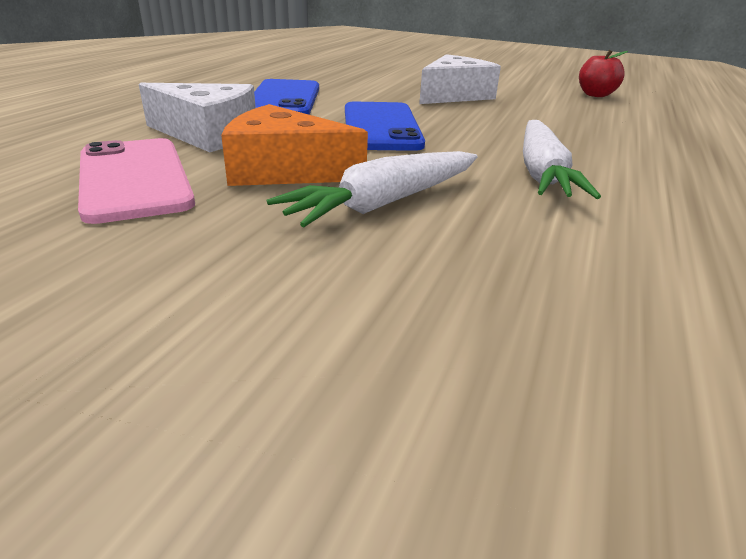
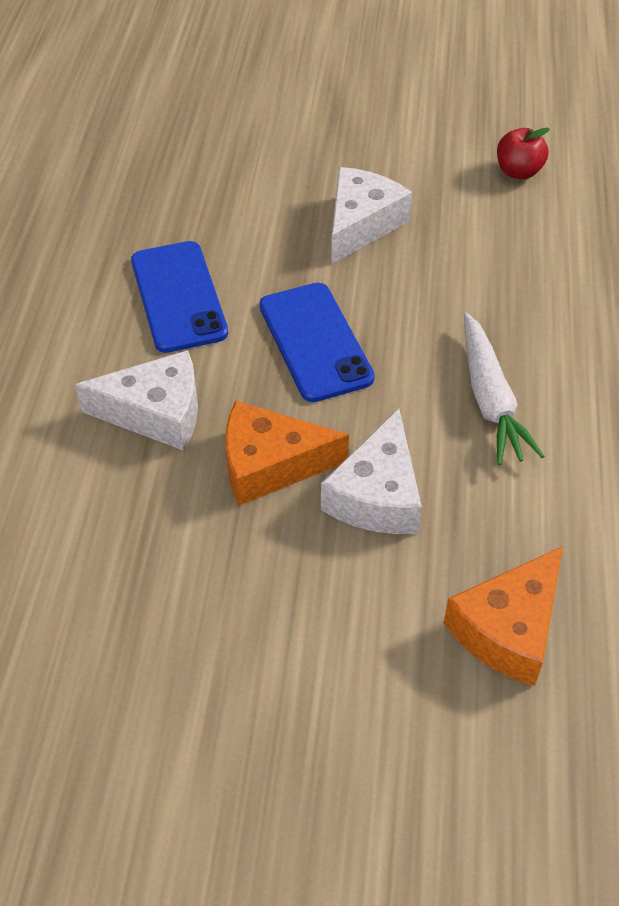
camera: 15 degrees left, 20 degrees up
(133, 179) = (154, 519): pink phone -> none
(384, 203) = (377, 494): white carrot -> white cheese
(513, 341) = (508, 628): none -> orange cheese

